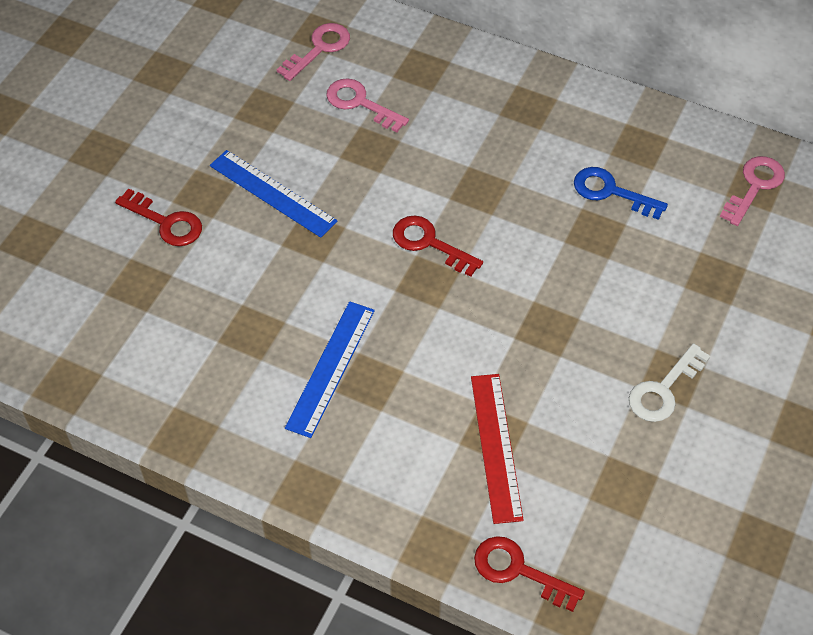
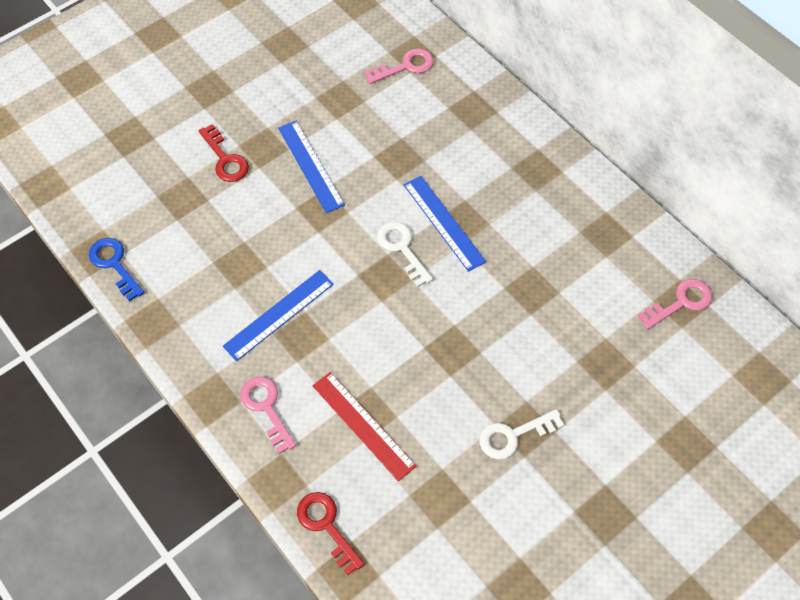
camera: 25 degrees right, 5 degrees up
(360, 103) = (412, 120): pink key -> pink key (266, 408)
(429, 243) = (402, 249): red key -> white key
(459, 198) = (443, 222): none -> blue ruler
(496, 446) = (363, 425): red ruler -> red ruler turned 60 degrees counterclockwise
(611, 192) = (562, 262): blue key -> blue key (114, 265)

